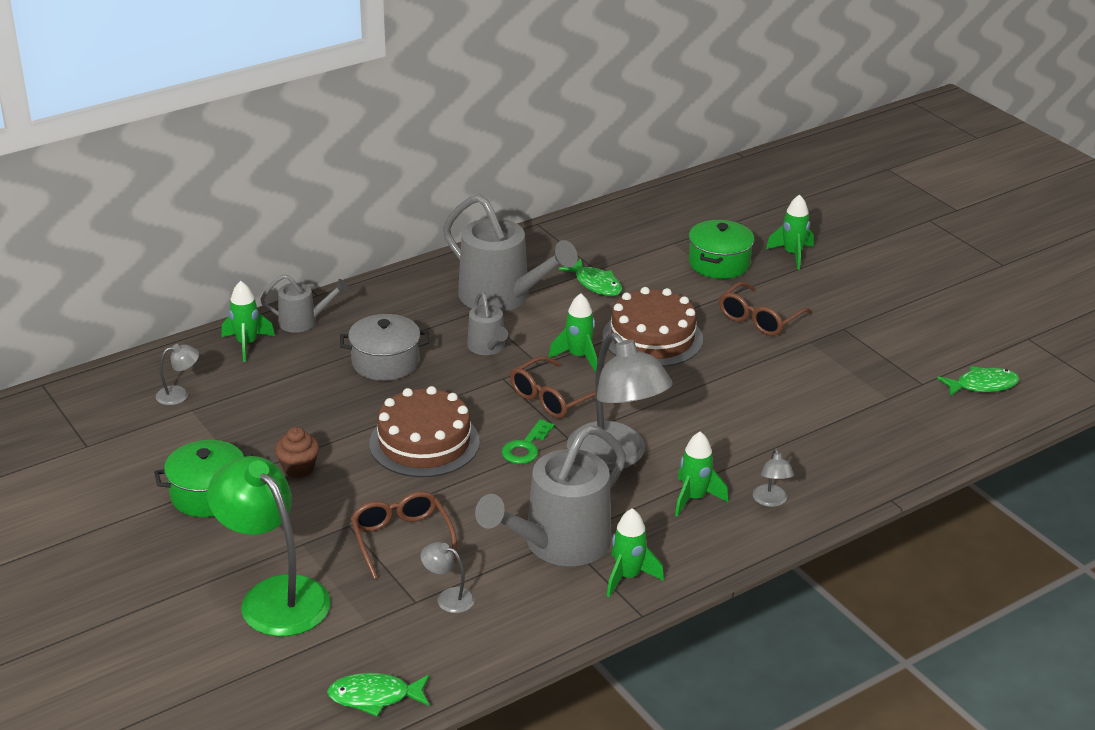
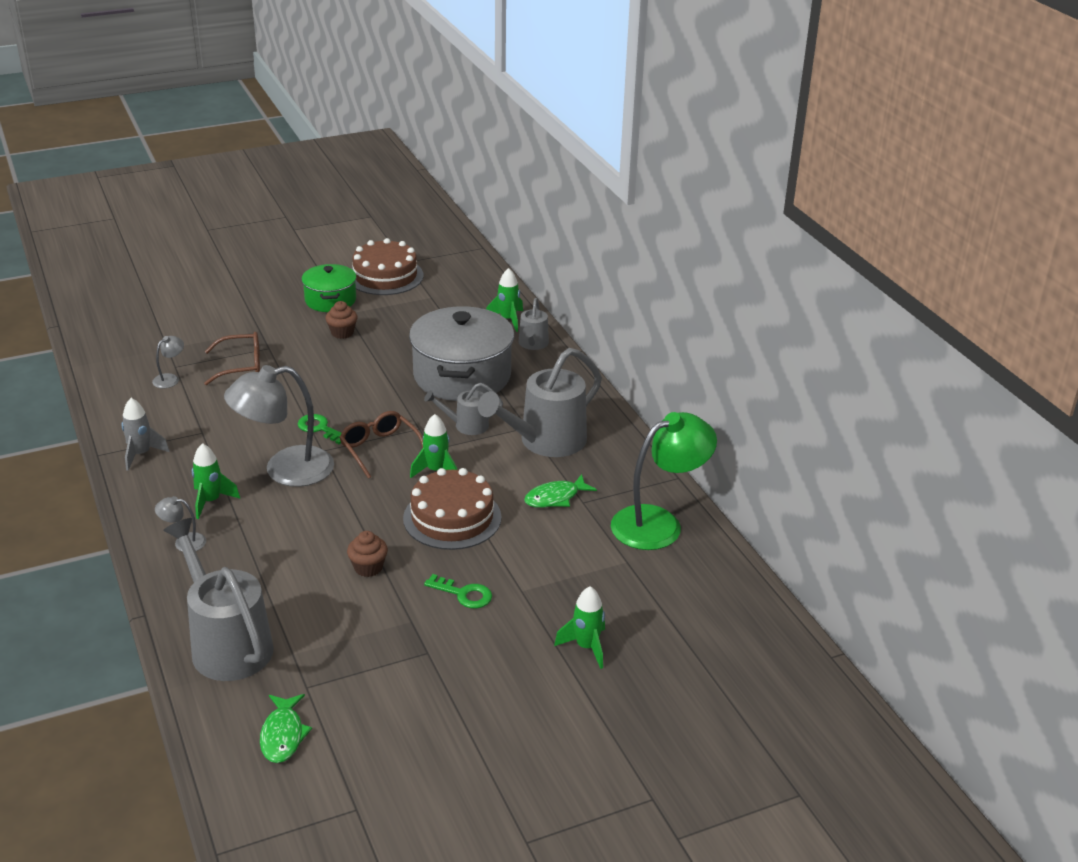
camera: 100 degrees right, 0 degrees up
(179, 394) = (451, 293): grey lamp -> none
(274, 595) = (214, 318): green lamp -> green lamp (658, 523)
(374, 697) = (99, 346): green fish -> none
(385, 362) = (462, 376): grey pot -> grey pot, size x1.76
(424, 442) = (348, 384): brown cake -> brown cake (385, 276)
(559, 544) = (196, 429): grey watering can -> grey watering can (226, 644)
(628, 577) = (141, 454): green rocket -> grey rocket
(719, 263) = (578, 586): green pot -> none
(751, 375) = (368, 568): none -> brown cupcake
(759, 318) = (464, 594): brown glasses -> green key

